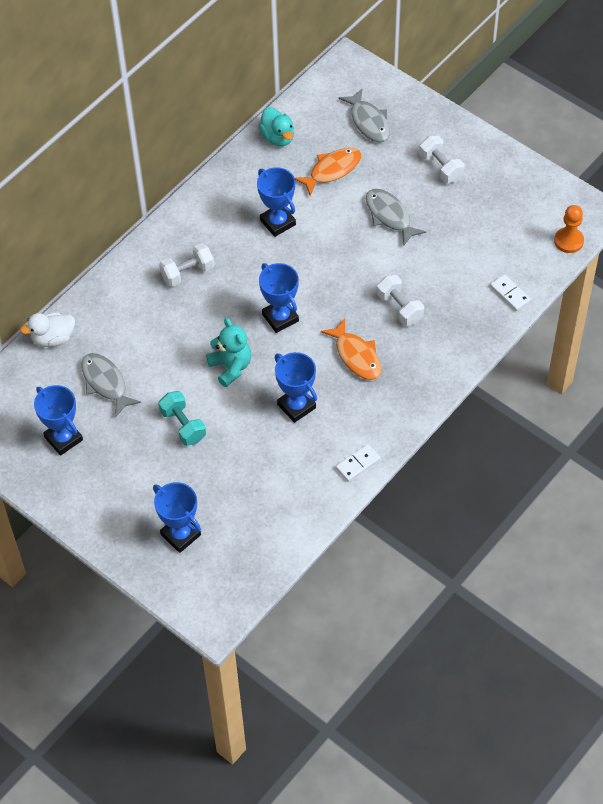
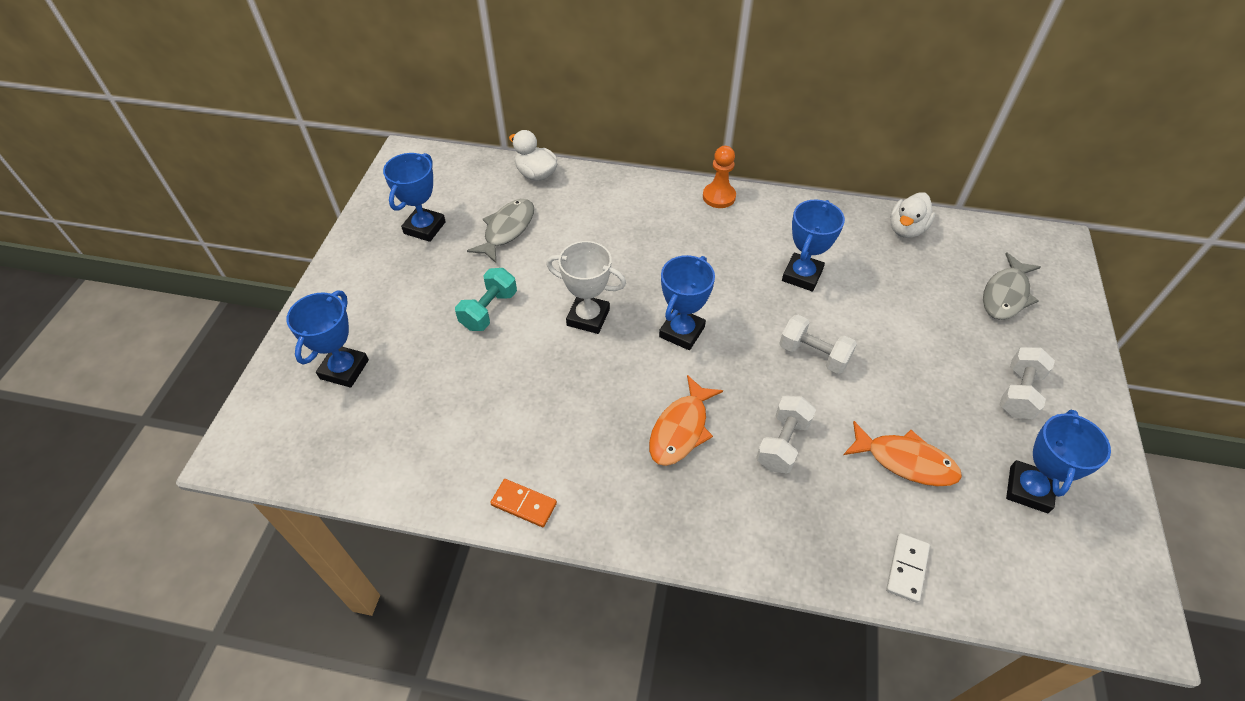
camera: 60 degrees right, 5 degrees down
(187, 273) = (680, 233): white dumbbell -> white dumbbell (813, 354)
(231, 367) = (588, 317): turquoise teddy bear -> white trophy
(278, 137) = (906, 229): turquoise duck -> white duck
(296, 406) = (572, 400): blue trophy -> blue trophy (1028, 489)
(332, 170) = (911, 291): orange fish -> orange fish (905, 461)
(358, 464) = (524, 504): white domino -> orange domino
(389, 216) = (902, 372): grey fish -> none
(568, 241) = (1059, 608): orange pawn -> orange pawn (719, 197)

